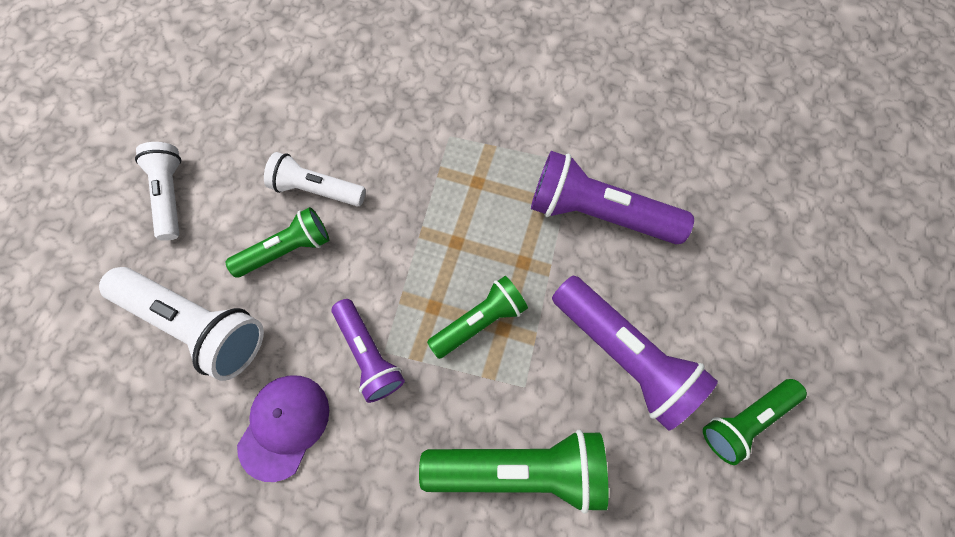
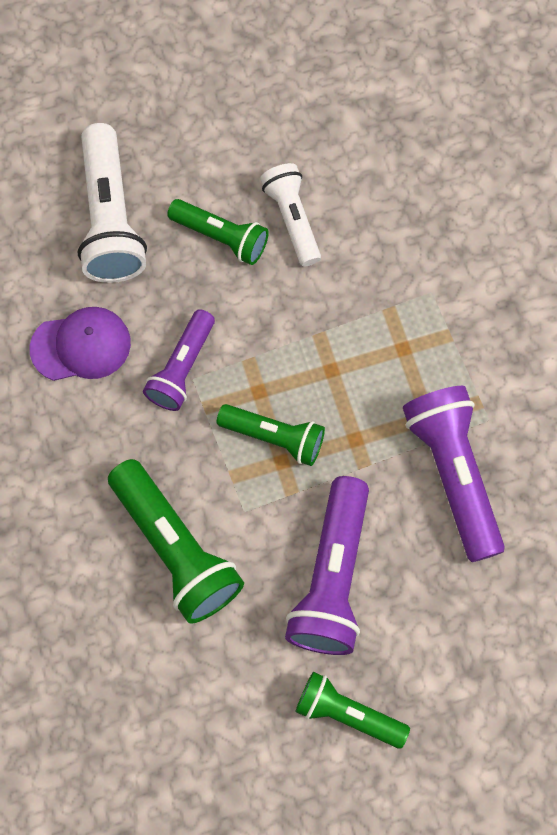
camera: 55 degrees right, 0 degrees up
(171, 195) = (199, 108): white flashlight -> none

